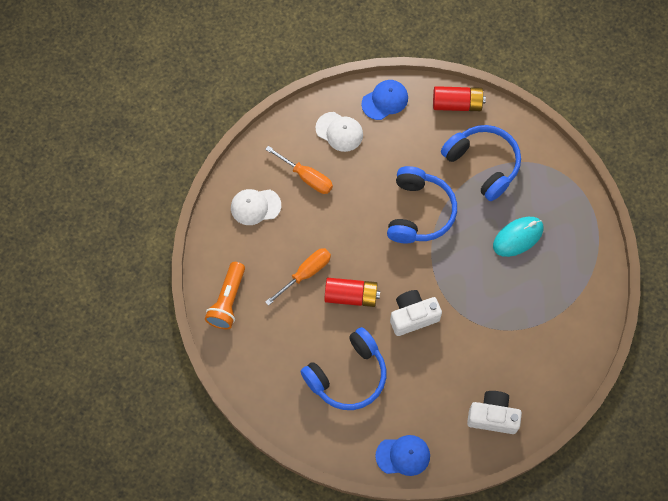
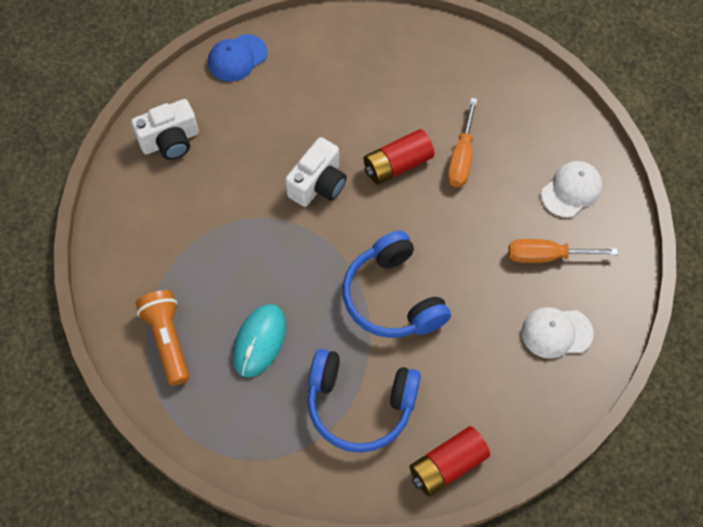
camera: 145 degrees right, 5 degrees down
(227, 301) = (514, 86): orange flashlight -> orange flashlight (167, 340)
(347, 375) = (342, 92): blue headphones -> none
(385, 100) = (537, 409): blue cap -> none

